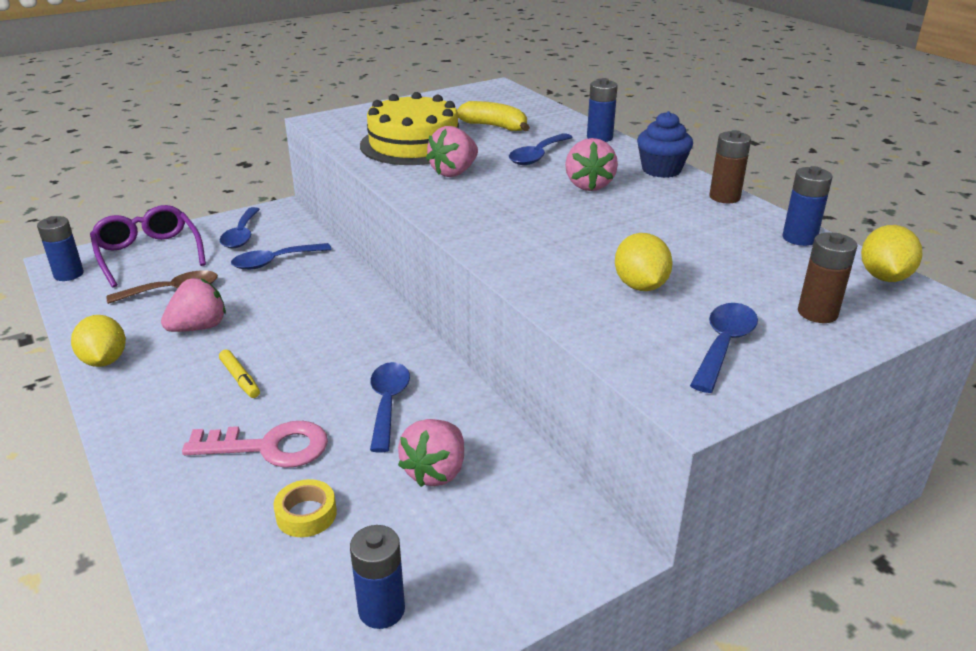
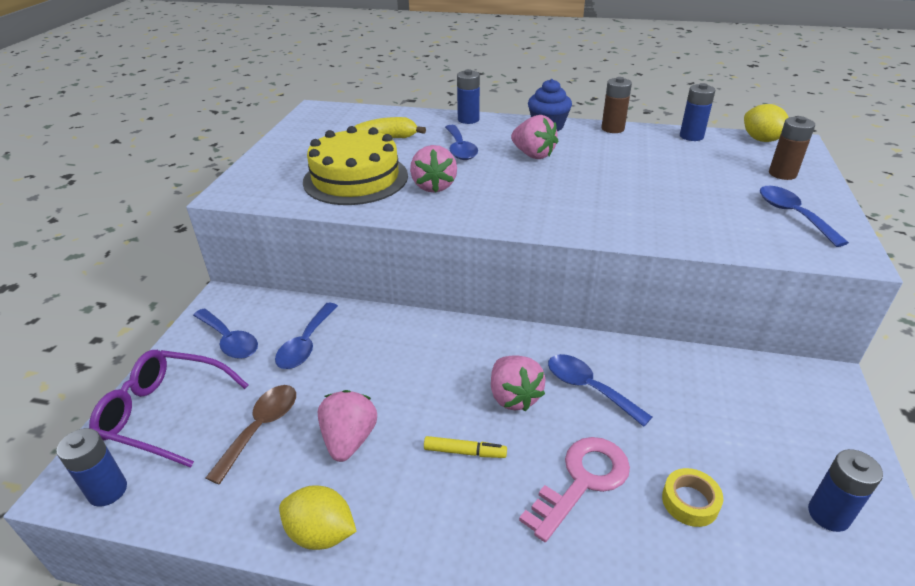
camera: 45 degrees left, 5 degrees up
(436, 472) = (693, 408): pink strawberry -> pink strawberry (514, 397)
(640, 286) = (694, 204): yellow lemon -> none

